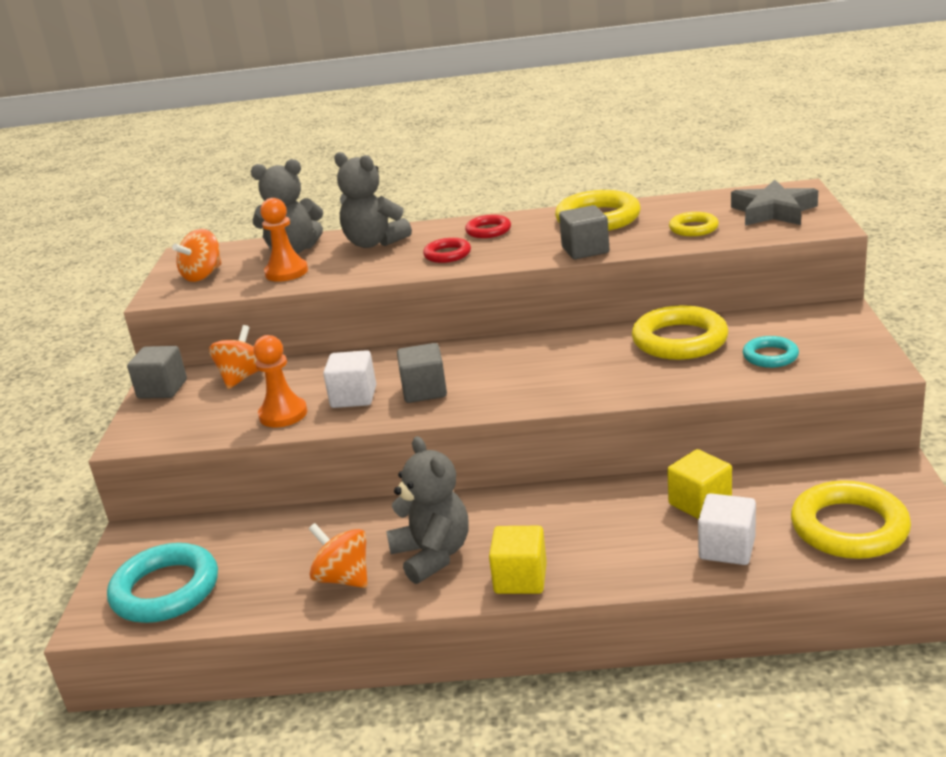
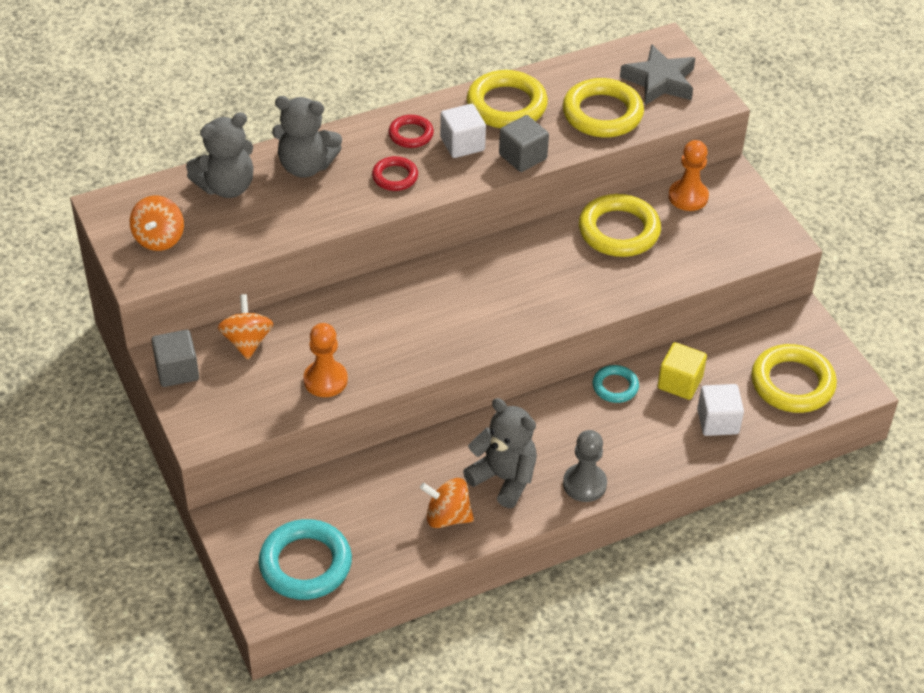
camera: 30 degrees left, 20 degrees up
(286, 272) = (248, 223): orange pawn -> orange pawn (688, 197)
(353, 397) = (376, 348): white cube -> white cube (462, 144)
(424, 391) = (435, 329): grey cube -> none
(520, 579) = (584, 484): yellow cube -> grey pawn
(693, 228) = (602, 113): yellow ring -> yellow ring, size x1.82
(770, 356) = (699, 240): turquoise ring -> turquoise ring (615, 386)

